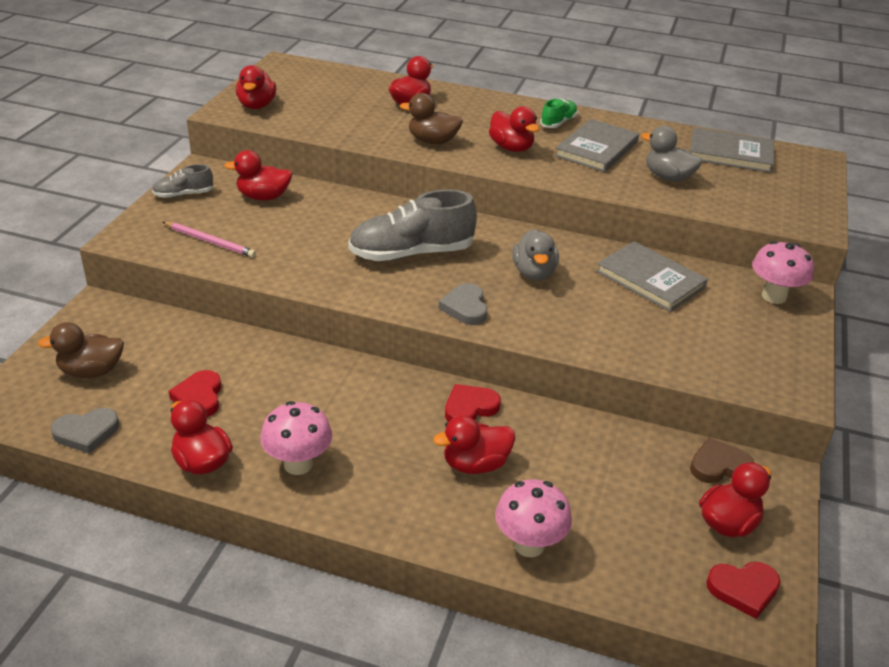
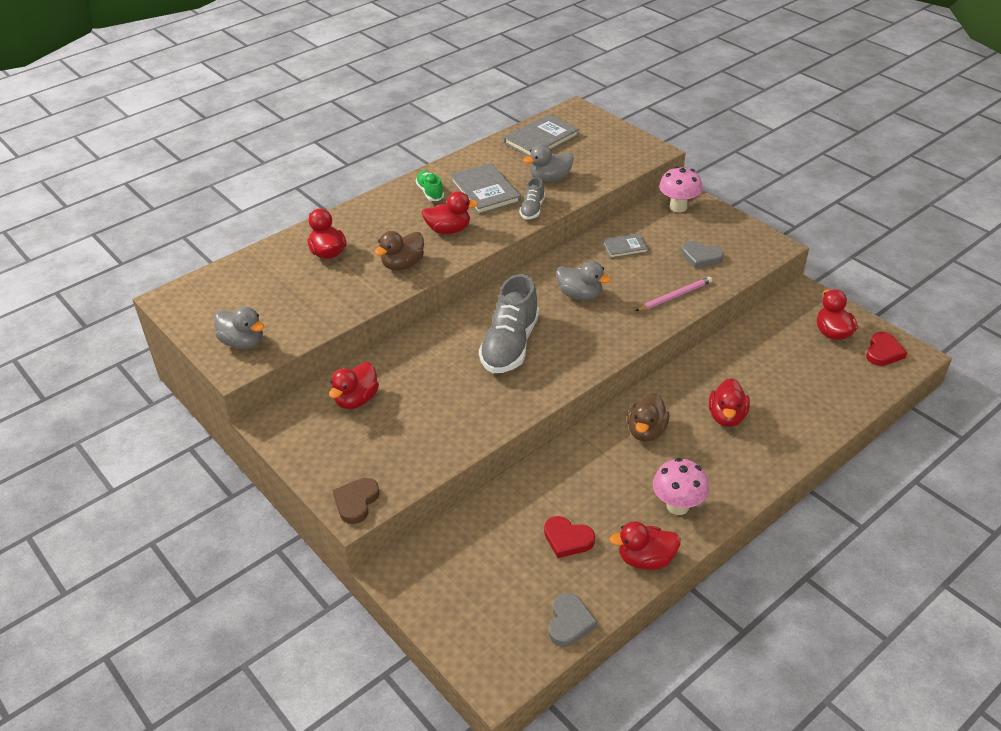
camera: 55 degrees left, 5 degrees up
(91, 371) = (488, 600): brown duck -> brown duck (646, 431)
(183, 194) = (308, 450): grey shoe -> grey shoe (532, 209)
(210, 241) = (403, 454): pink pencil -> pink pencil (675, 296)
(256, 106) = (243, 342): red duck -> grey duck
(465, 307) = (598, 344): grey heart -> grey heart (701, 257)
(470, 408) = (669, 396): red heart -> none
(529, 545) = (810, 422): pink mushroom -> none
(650, 279) = (625, 247): grey book -> grey book, size x0.57
(718, 465) = (784, 313): brown heart -> brown heart (356, 502)

